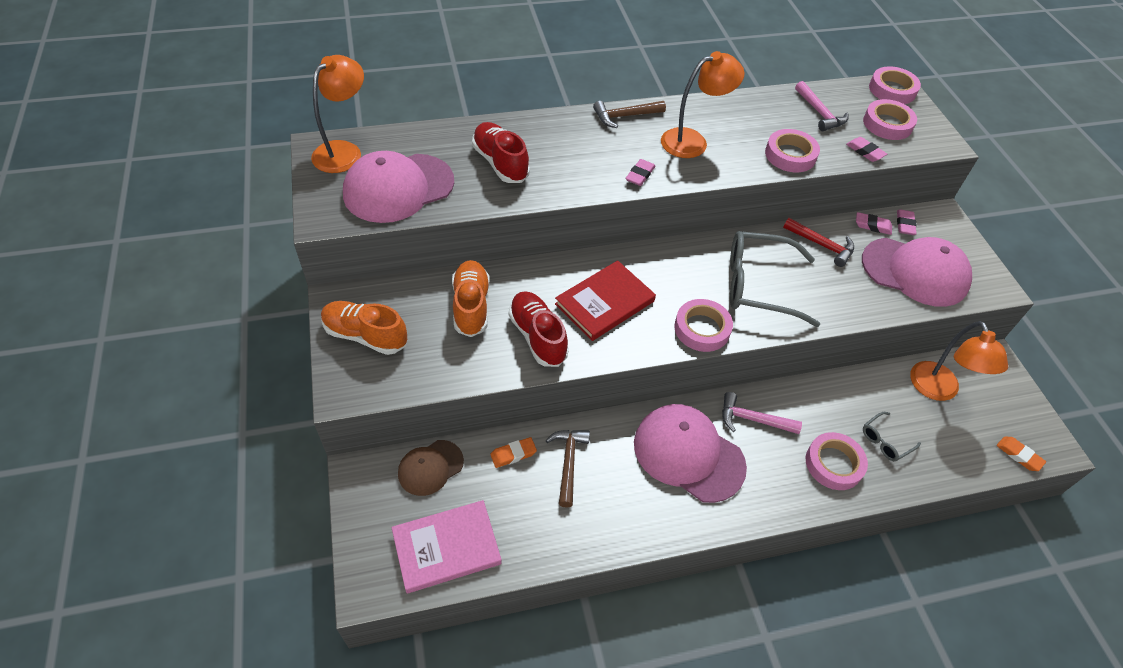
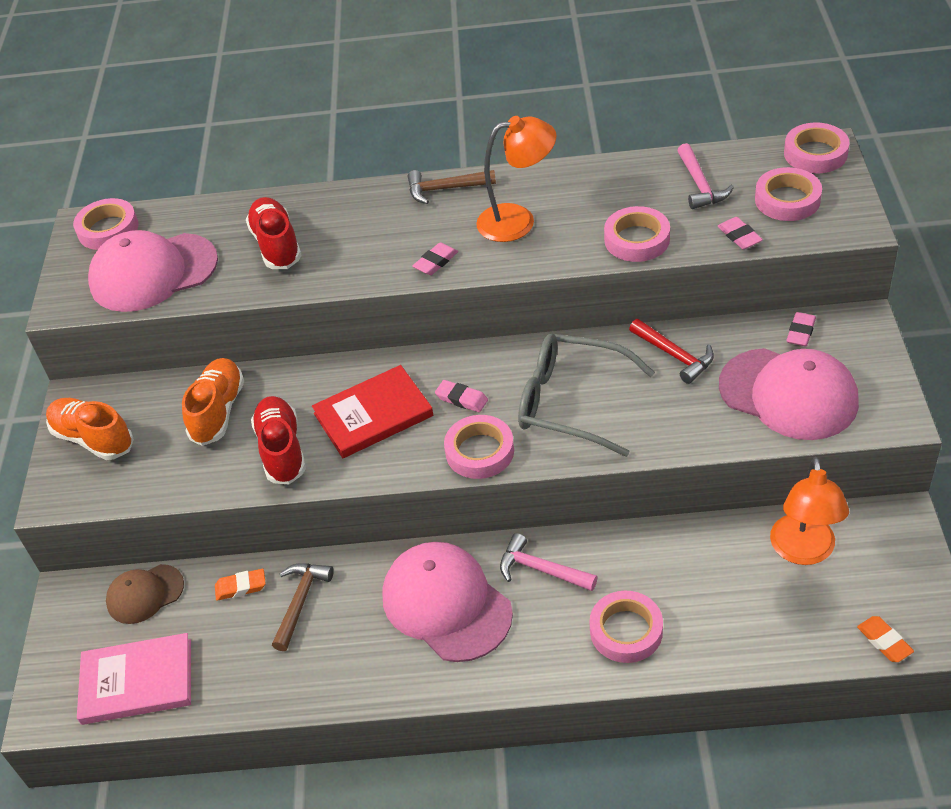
camera: 20 degrees right, 5 degrees down
(344, 151) = (108, 229): orange lamp -> pink tape
(872, 226) = (754, 333): pink eraser -> pink eraser (461, 399)
(885, 441) = (706, 609): grey glasses -> none

